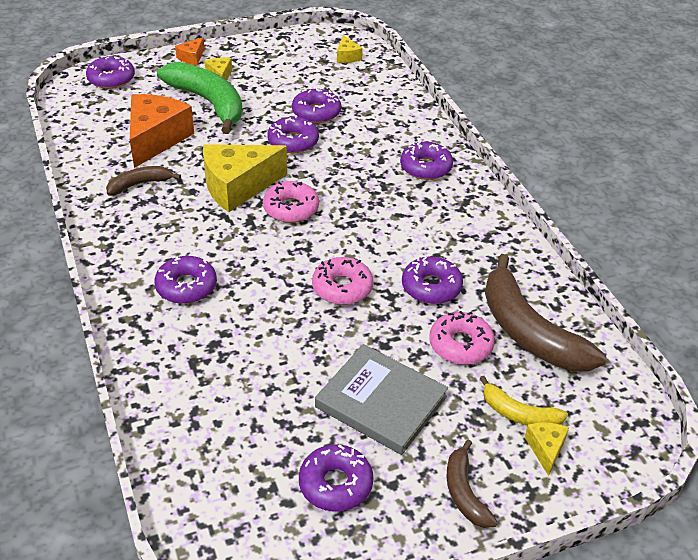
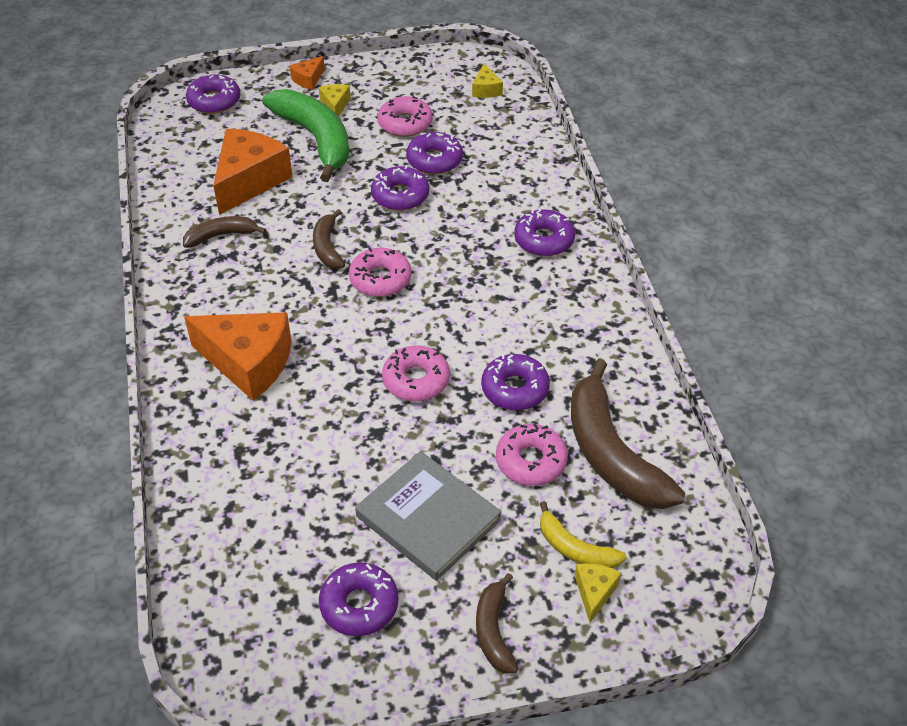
camera: 10 degrees right, 5 degrees up
(186, 286) = (248, 363): purple donut -> orange cheese
(238, 186) = (327, 247): yellow cheese -> brown banana
(284, 86) = (405, 123): none -> pink donut

